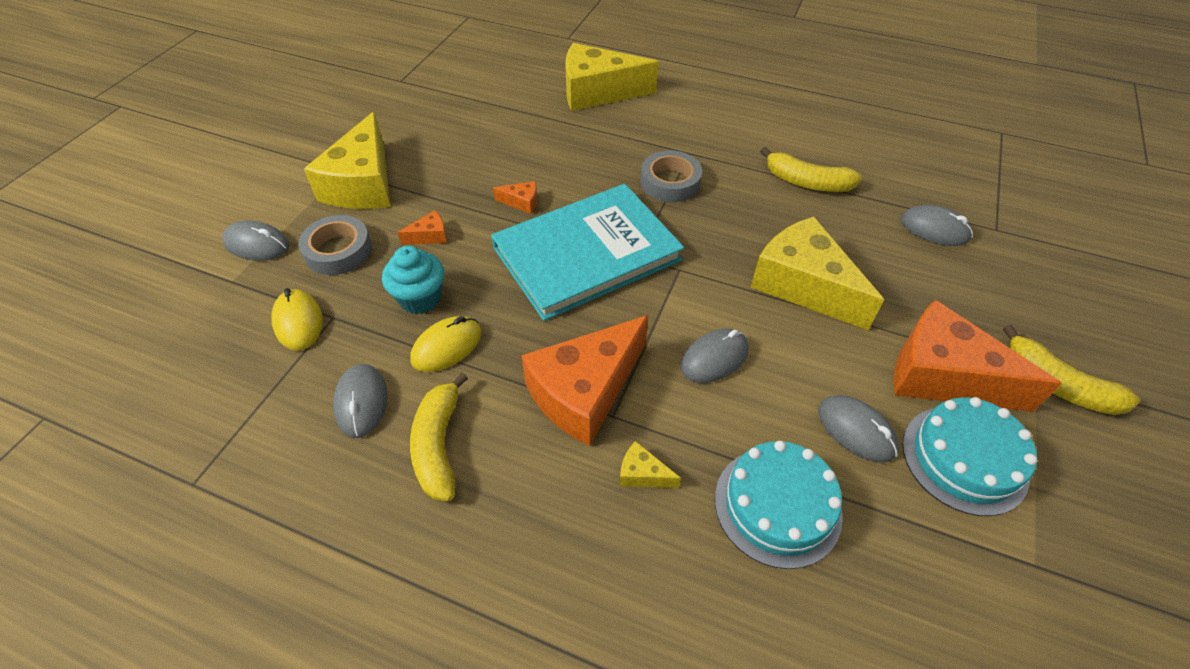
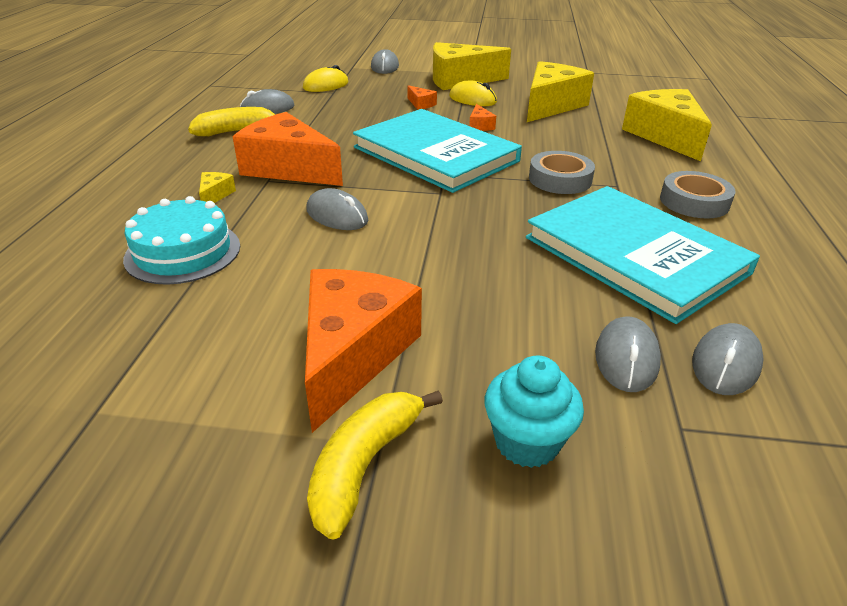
camera: 75 degrees right, 15 degrees down
(338, 251) = (391, 84): grey tape -> grey tape (694, 202)
(420, 299) = (359, 110): turquoise cupcake -> turquoise cupcake (527, 442)
(447, 346) = (318, 123): yellow mouse -> yellow mouse (472, 99)
(803, 285) = (455, 257): yellow cheese -> yellow cheese (551, 105)
(807, 182) = (634, 255): yellow banana -> turquoise book
(856, 430) = (265, 292): grey mouse -> grey mouse (725, 363)
(964, 459) = (234, 364): turquoise cake -> none

